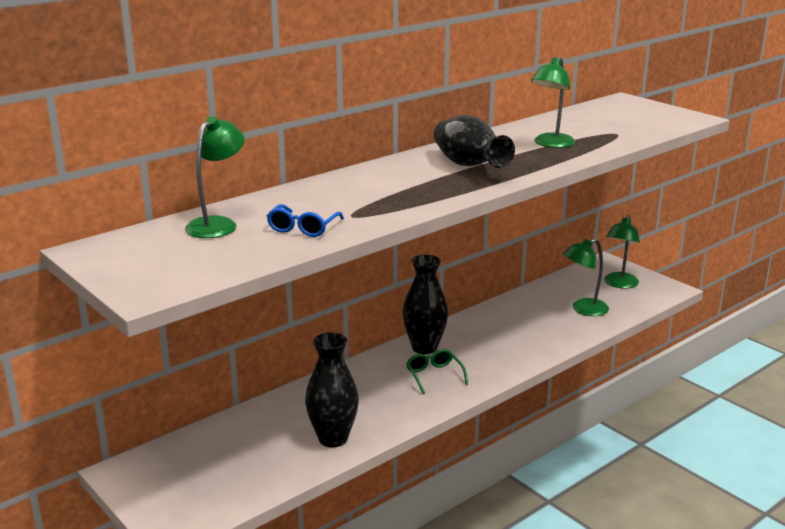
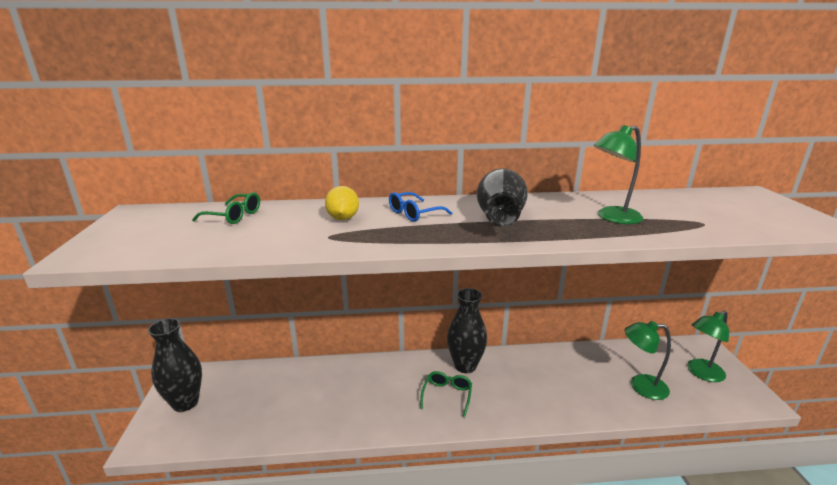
camera: 35 degrees right, 0 degrees up
(217, 224) = (234, 216): green lamp -> green glasses
(303, 228) = (274, 236): blue glasses -> blue glasses (414, 214)
(333, 199) = (343, 218): none -> yellow lemon
(333, 438) = (317, 418): black vase -> black vase (185, 402)

